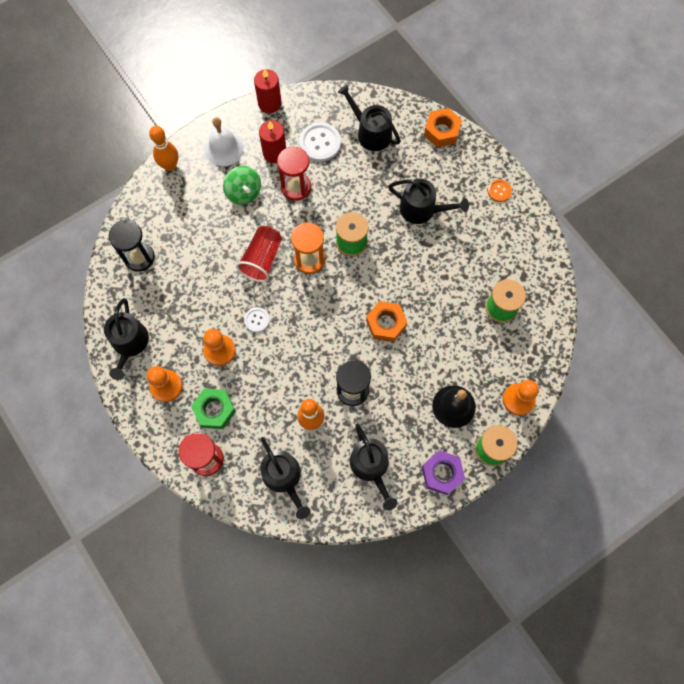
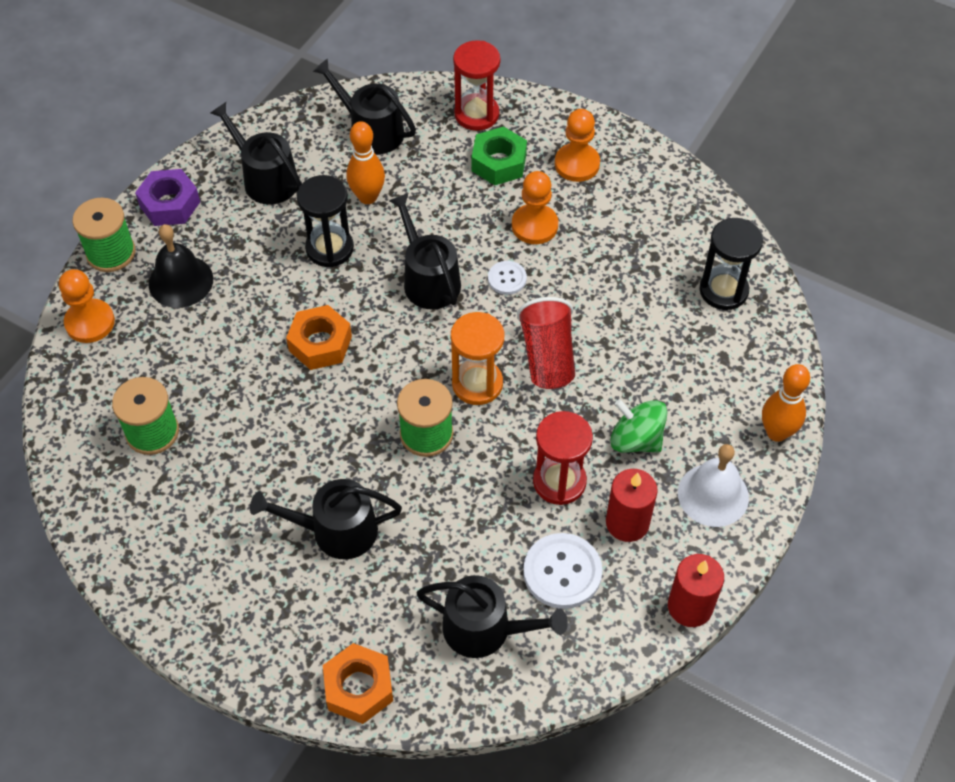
camera: 155 degrees right, 15 degrees down
(129, 344) = (657, 189): black watering can -> black watering can (428, 280)
(499, 191) = (214, 618): orange button -> none

